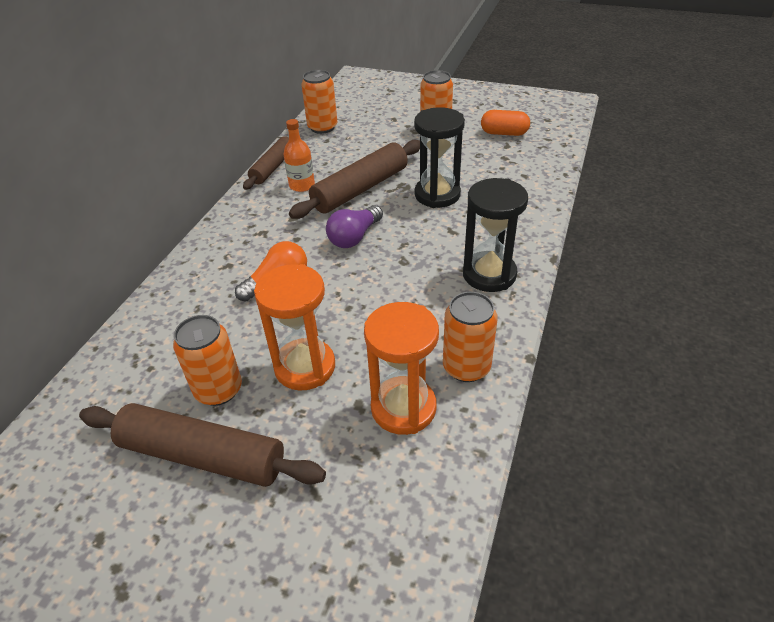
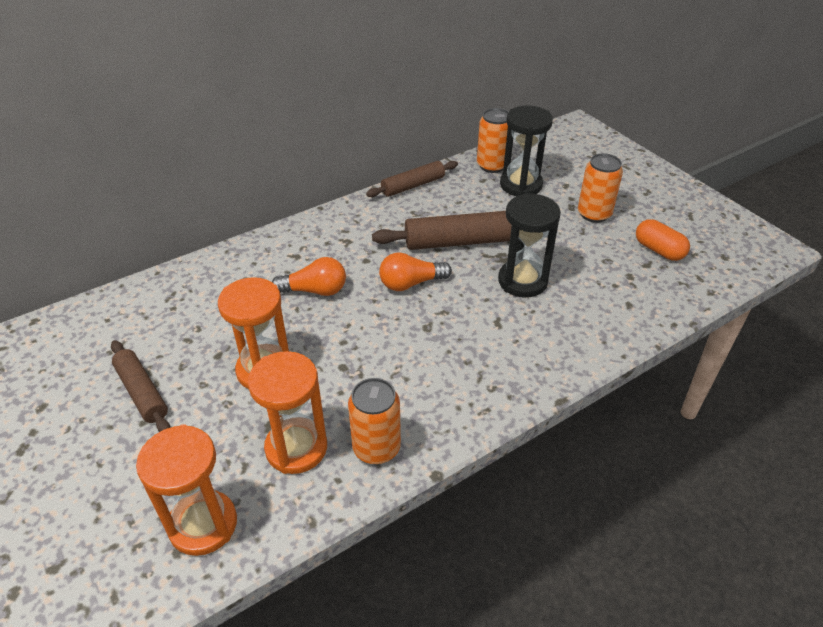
camera: 35 degrees right, 0 degrees up
(202, 455) = (142, 392): brown rolling pin -> brown rolling pin, size x0.64
(218, 390) = (195, 351): orange can -> none
(302, 185) = (418, 214): orange bottle -> none
(354, 237) = (411, 283): purple light bulb -> orange light bulb
(394, 520) = (203, 525): none -> orange hourglass
(489, 274) = (485, 381): black hourglass -> black hourglass (521, 185)

